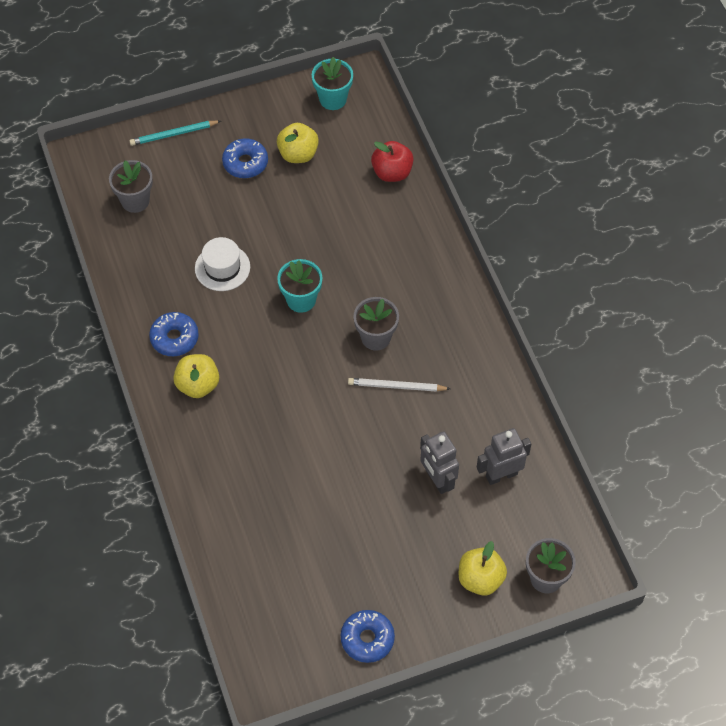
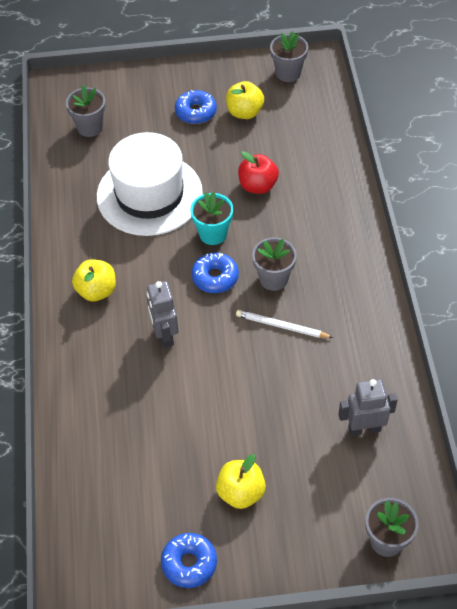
camera: 15 degrees right, 5 degrees down
(173, 134) = (140, 80): turquoise pencil -> none
(174, 338) = (88, 246): blue donut -> blue donut (215, 277)
(222, 267) = (149, 194): white hat -> white hat, size x2.05
(333, 99) = (288, 73): turquoise flower pot -> grey flower pot
(392, 172) = (326, 140): red apple -> red apple (258, 186)
(437, 480) = (299, 421): grey robot -> grey robot (164, 335)
(480, 579) = (319, 527): yellow apple -> yellow apple (241, 492)

